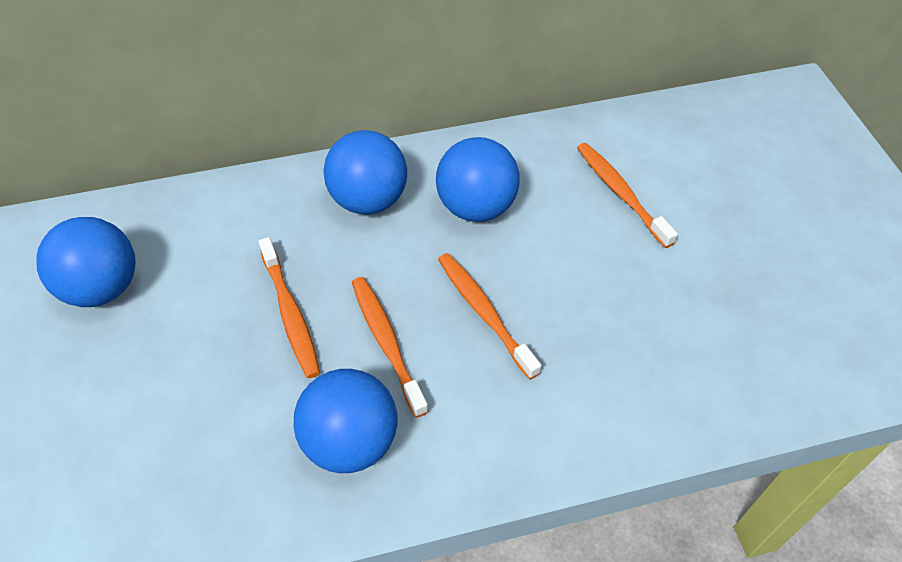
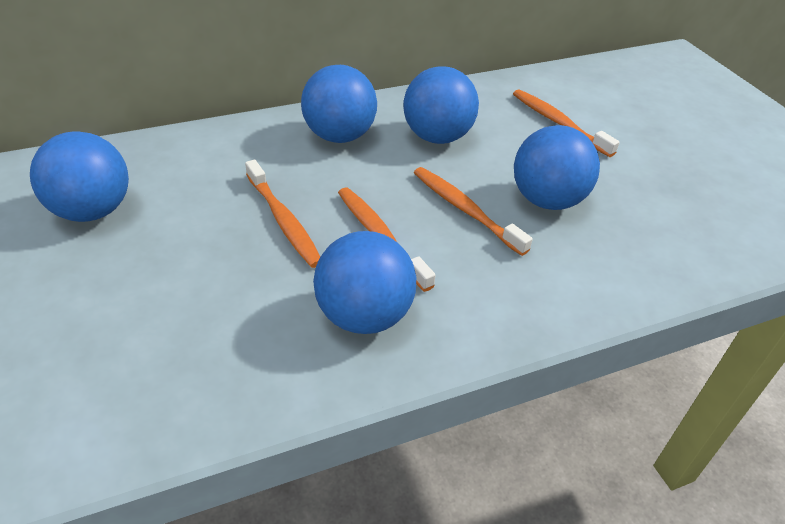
camera: 10 degrees left, 10 degrees down
(578, 305) = (547, 200): none -> blue ball

